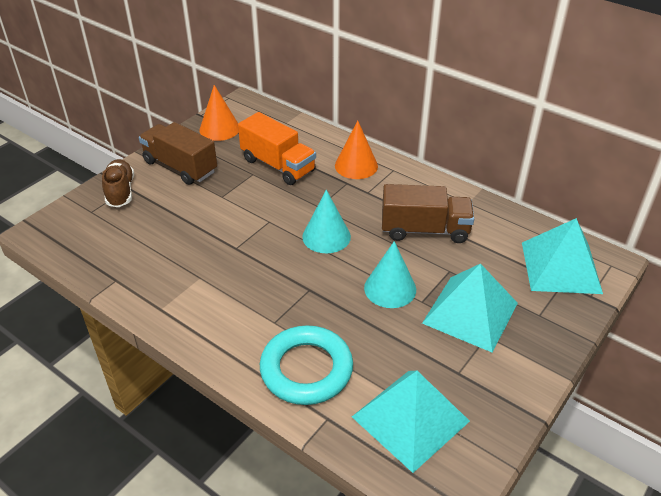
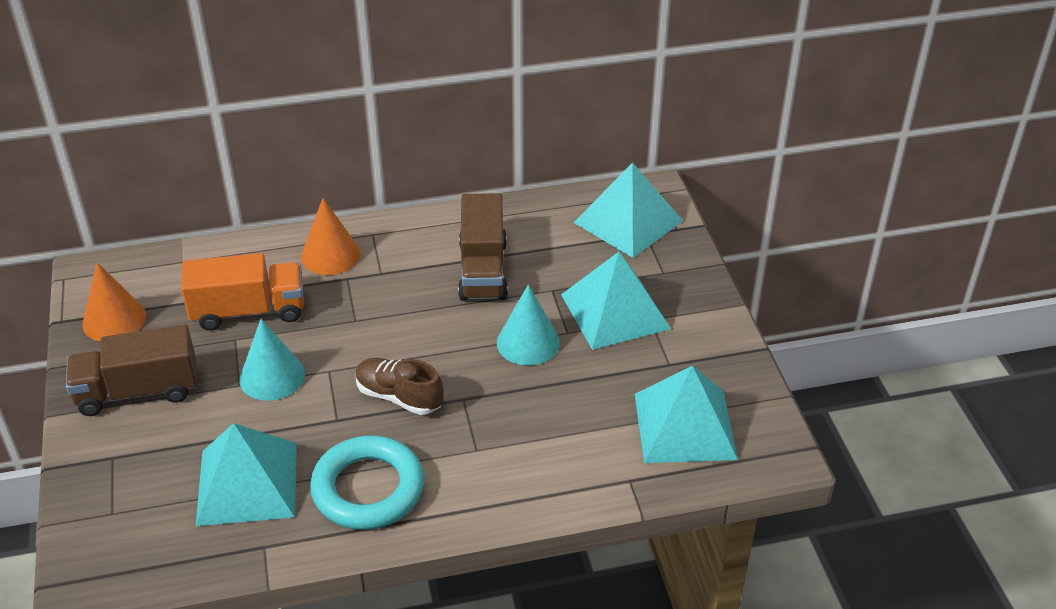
camera: 50 degrees left, 0 degrees up
(120, 191) = (111, 467): brown shoe -> brown shoe (399, 397)
(155, 244) = (247, 483): none -> turquoise pyramid
(306, 369) = (560, 461): turquoise ring -> turquoise ring (368, 489)
(326, 236) = (406, 342): turquoise cone -> turquoise cone (272, 376)
(424, 230) = (483, 270): brown truck -> brown truck turned 135 degrees clockwise

